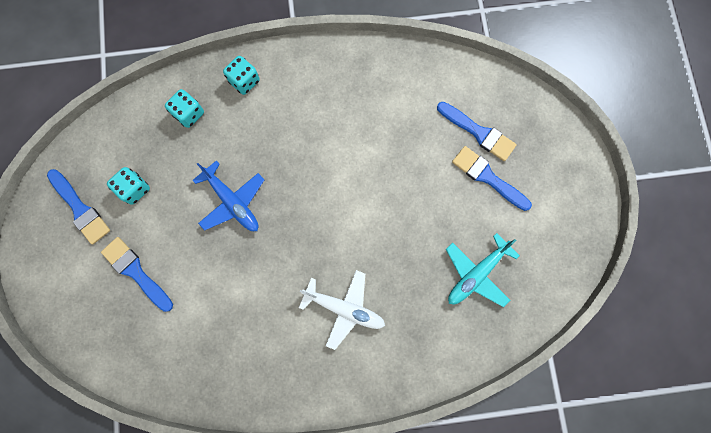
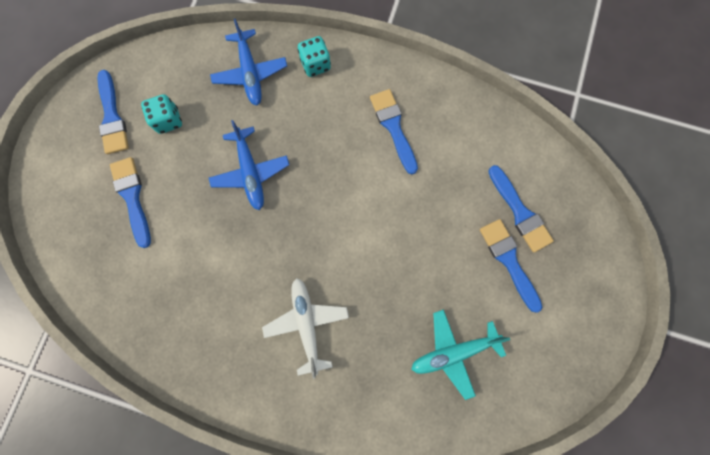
camera: 25 degrees right, 0 degrees up
(189, 114) = (250, 73): turquoise dice -> blue plane
(339, 107) = (393, 127): none -> blue brush
(344, 308) = (307, 323): white plane -> white plane turned 150 degrees counterclockwise

